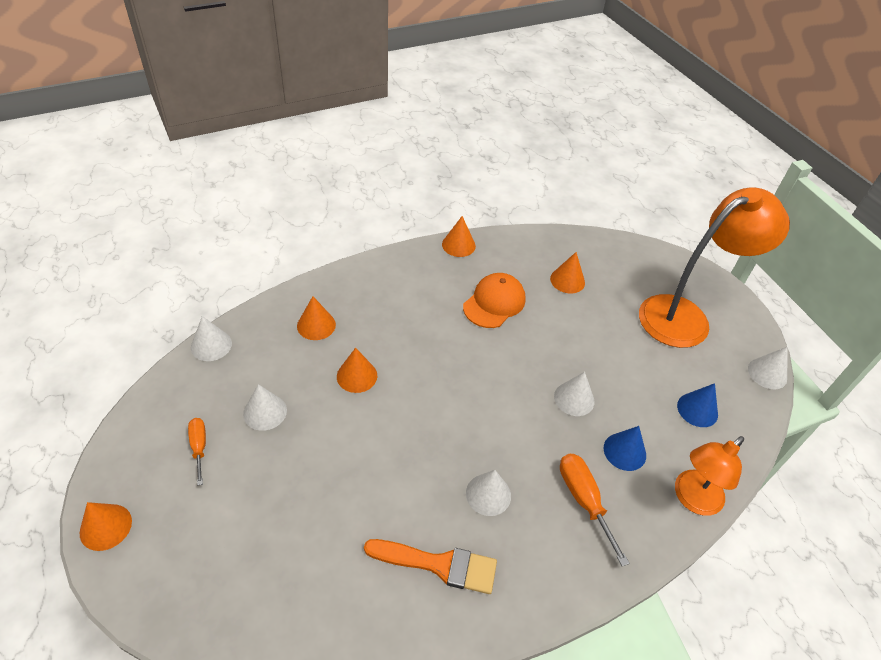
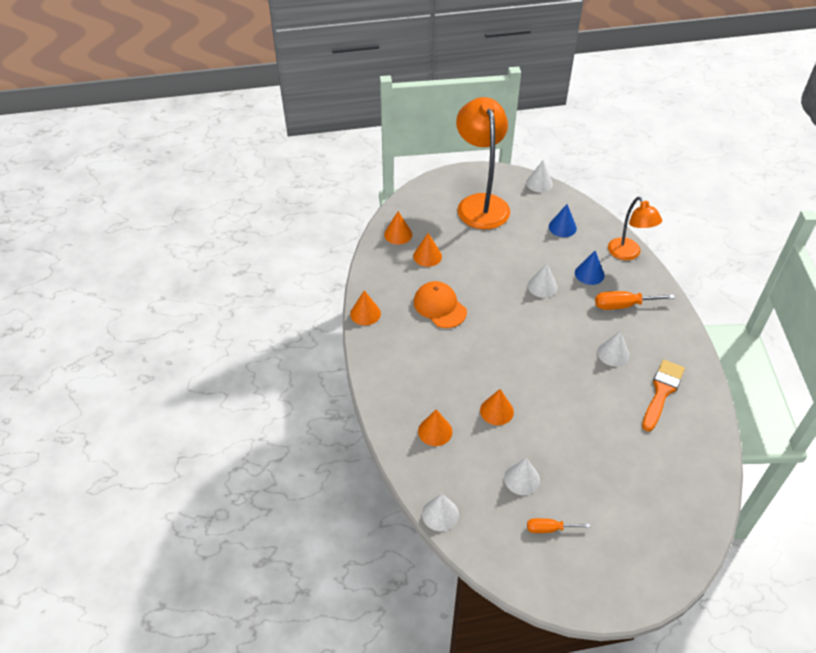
camera: 70 degrees left, 0 degrees up
(105, 527) = (615, 598): orange cone -> orange cone (398, 234)

